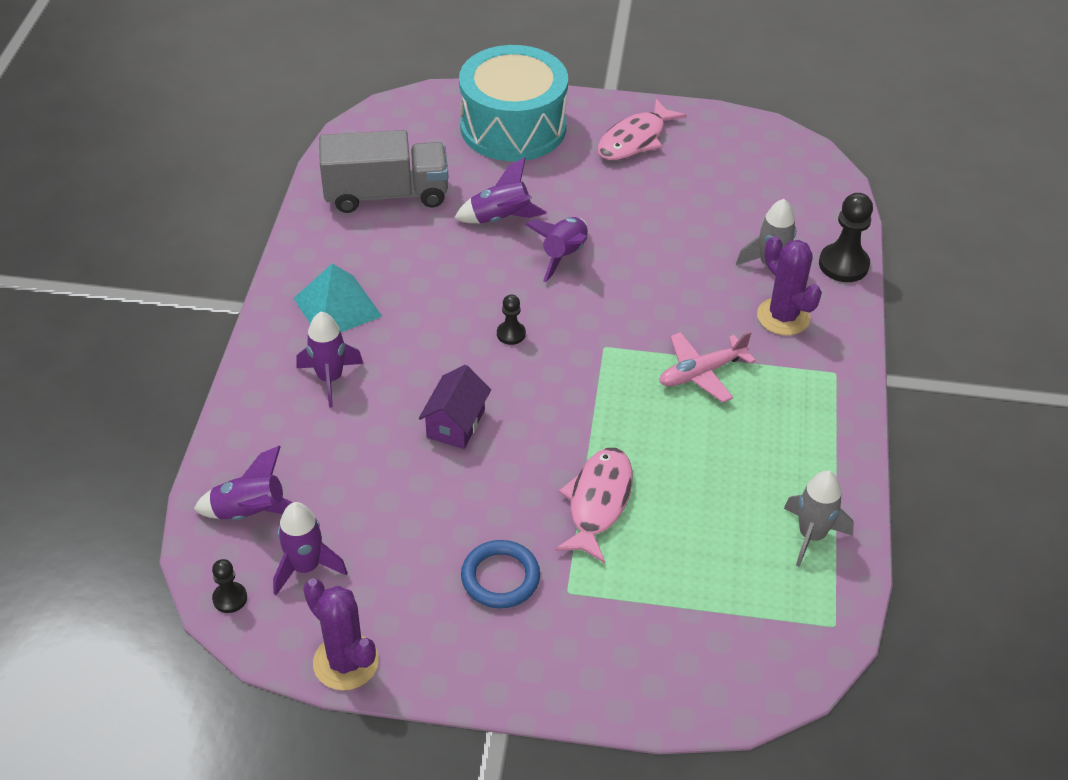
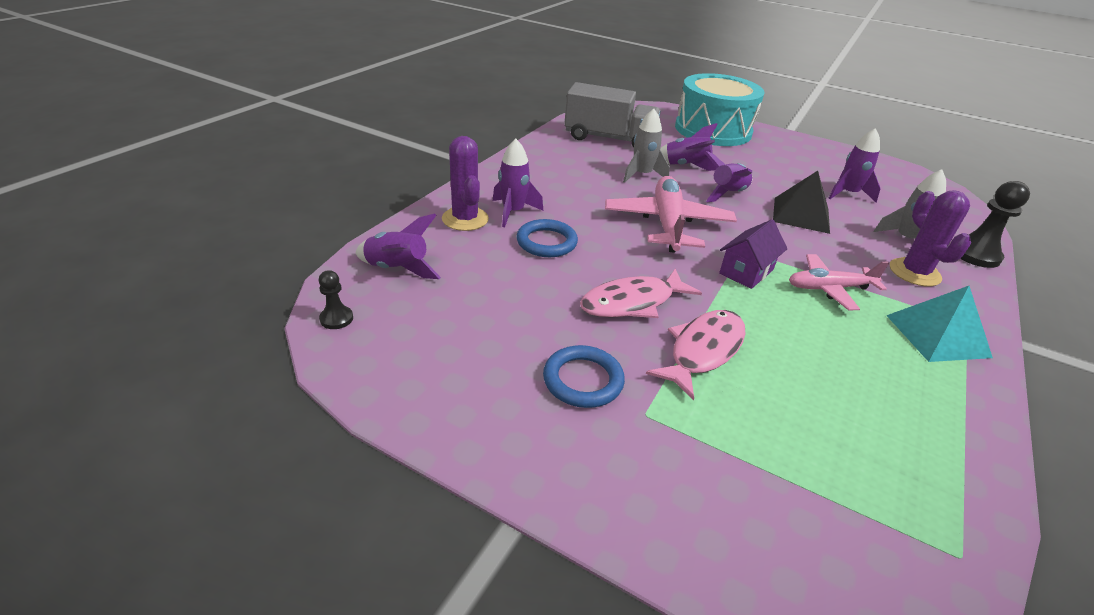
camera: 20 degrees right, 10 degrees down
(305, 567) = (414, 317): purple rocket -> purple rocket (847, 194)
(337, 307) = (543, 179): turquoise pyramid -> turquoise pyramid (937, 335)
(346, 662) = (397, 400): purple cactus -> purple cactus (465, 219)
(389, 413) = (546, 242): none -> blue ring
(456, 424) = (596, 262): purple house -> purple house (746, 271)
(511, 334) = (667, 224): black pawn -> pink plane
(635, 140) = (802, 153): pink fish -> pink fish (632, 302)
(654, 263) = (801, 215): none -> black pyramid
(811, 535) = (934, 450): grey rocket -> grey rocket (642, 175)

